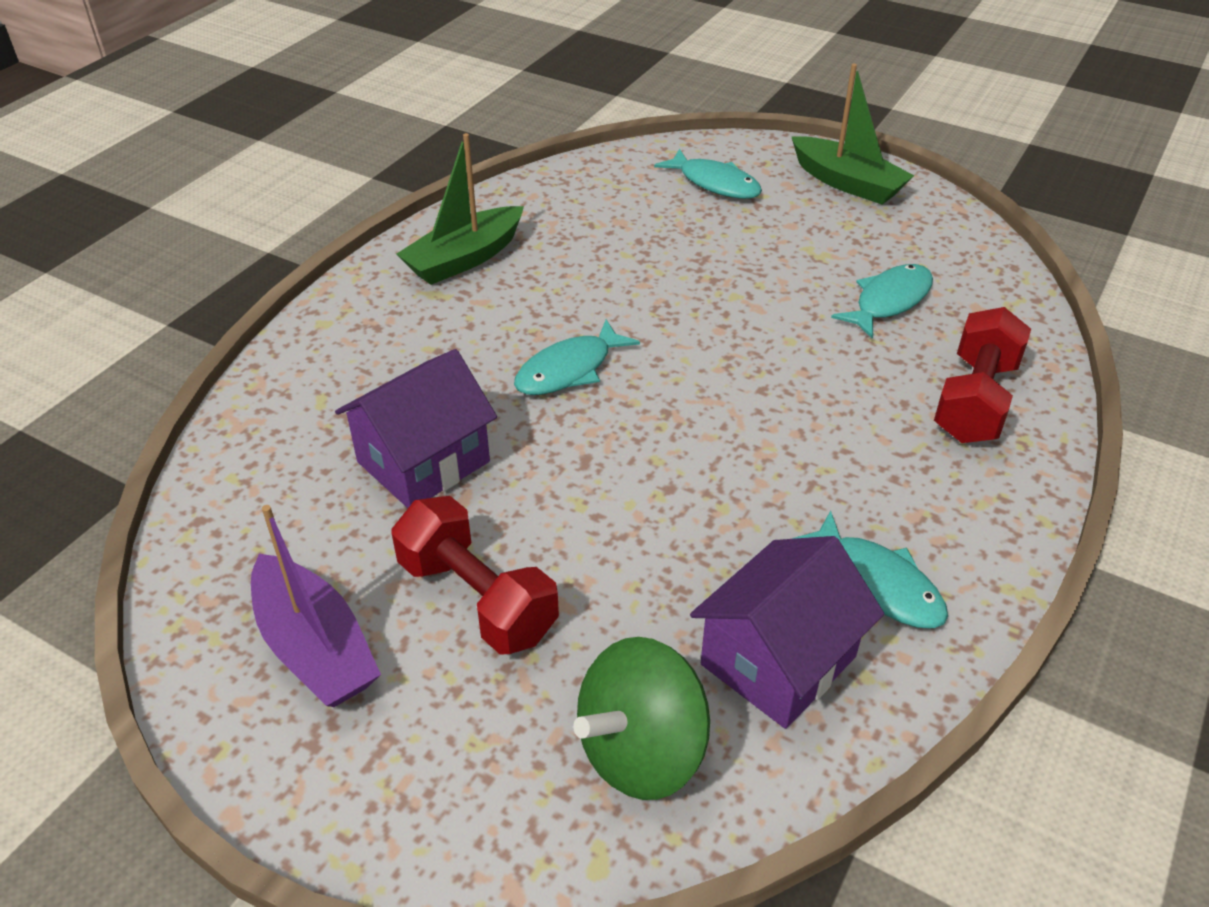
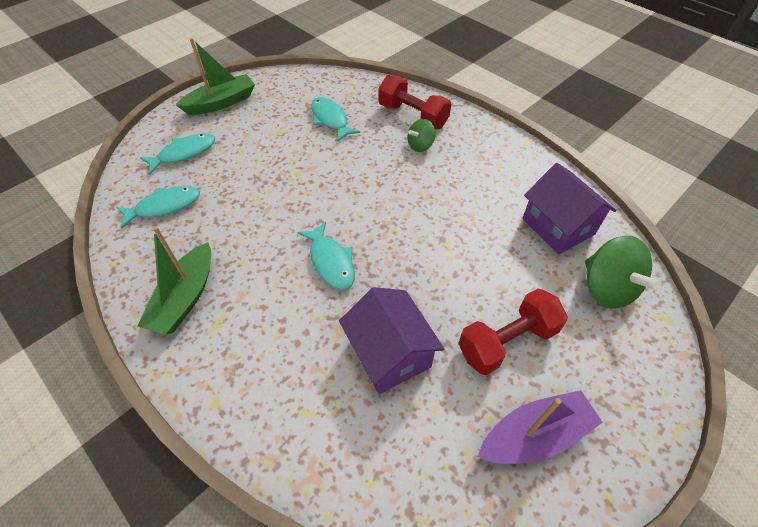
camera: 75 degrees left, 10 degrees up
(464, 259) = (185, 298): green boat -> green boat turned 45 degrees clockwise
(877, 583) = (517, 181): turquoise fish -> turquoise fish (164, 206)
(894, 424) = (420, 146): none -> green spinning top

